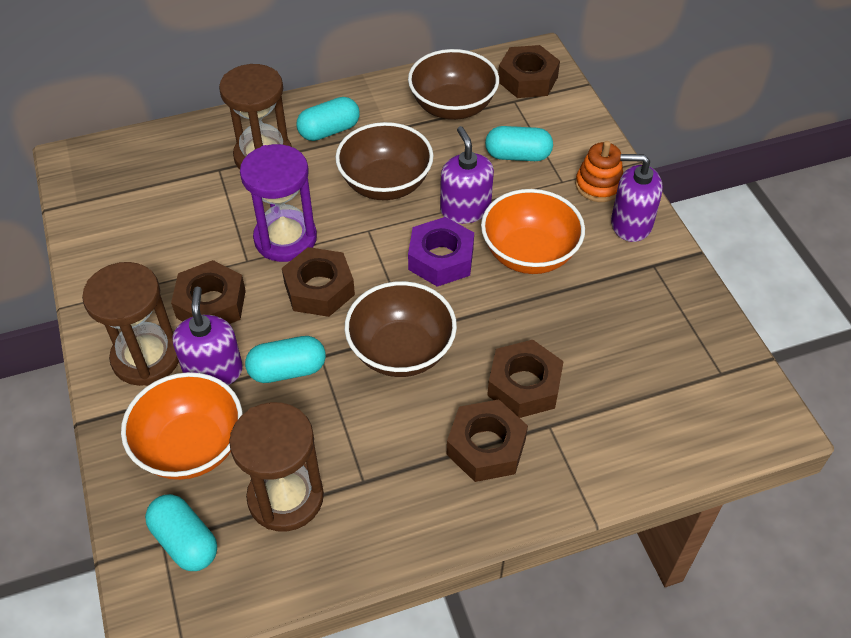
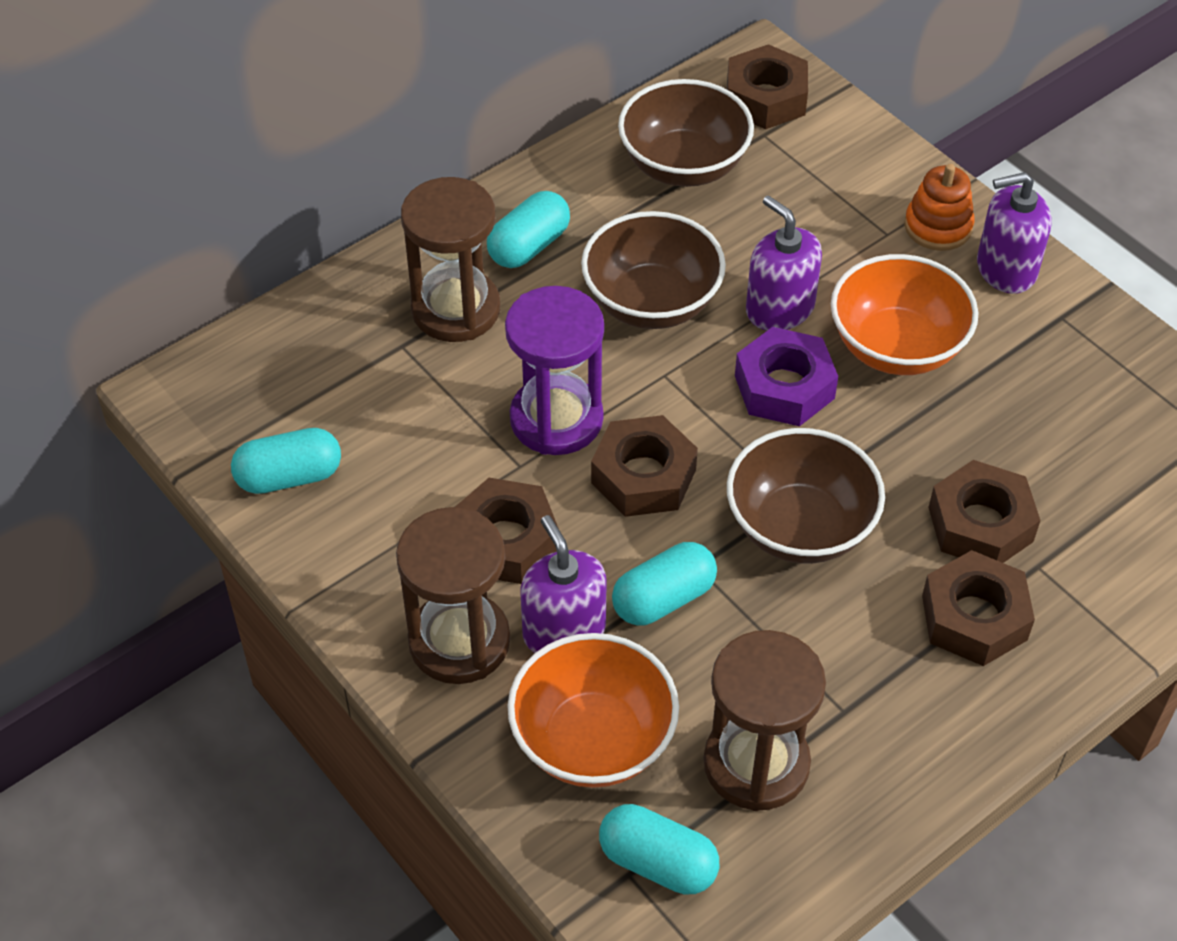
camera: 20 degrees left, 0 degrees up
(517, 156) = (810, 213): turquoise capsule -> turquoise capsule (289, 476)

